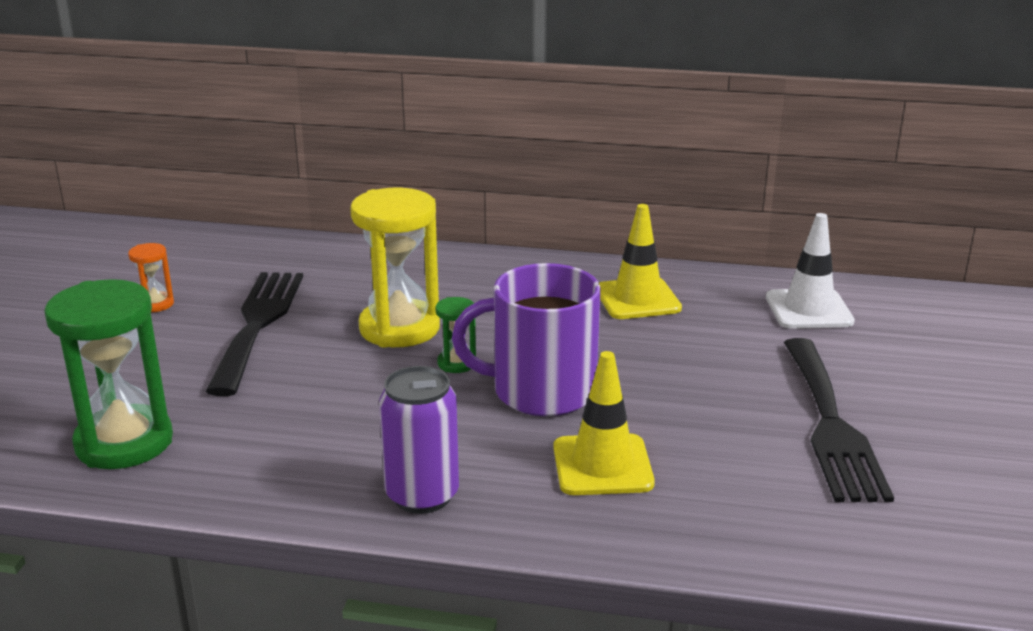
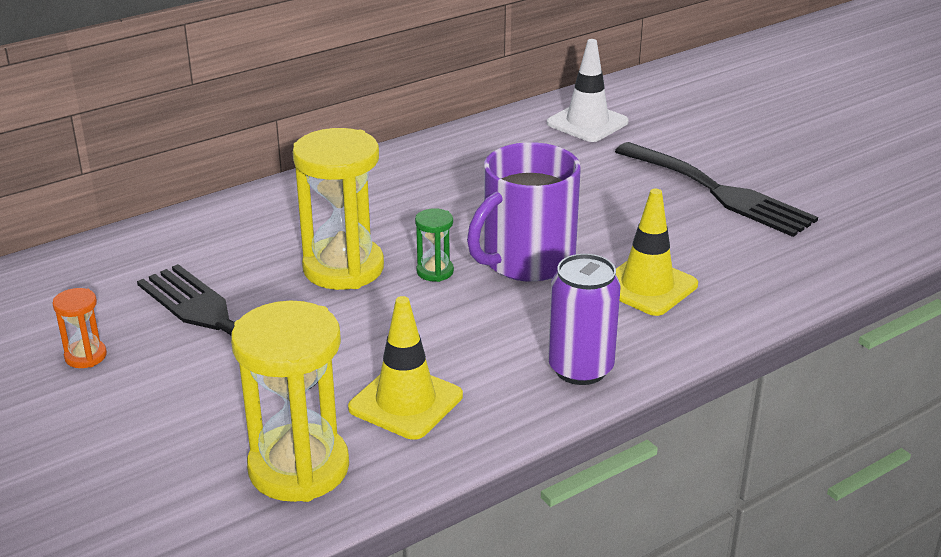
camera: 45 degrees left, 5 degrees up
(124, 443) = (299, 468): green hourglass -> yellow hourglass
(637, 299) = (471, 165): yellow traffic cone -> yellow traffic cone (405, 402)

